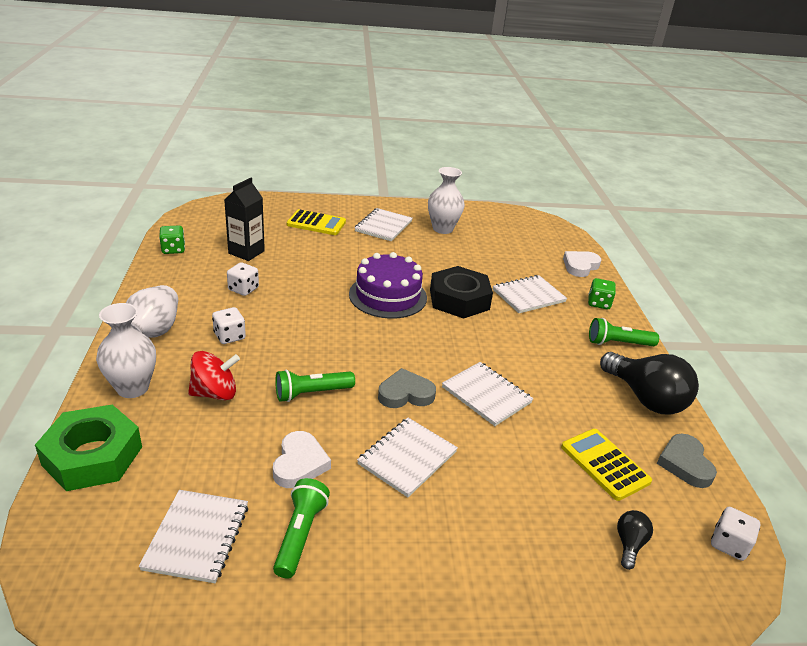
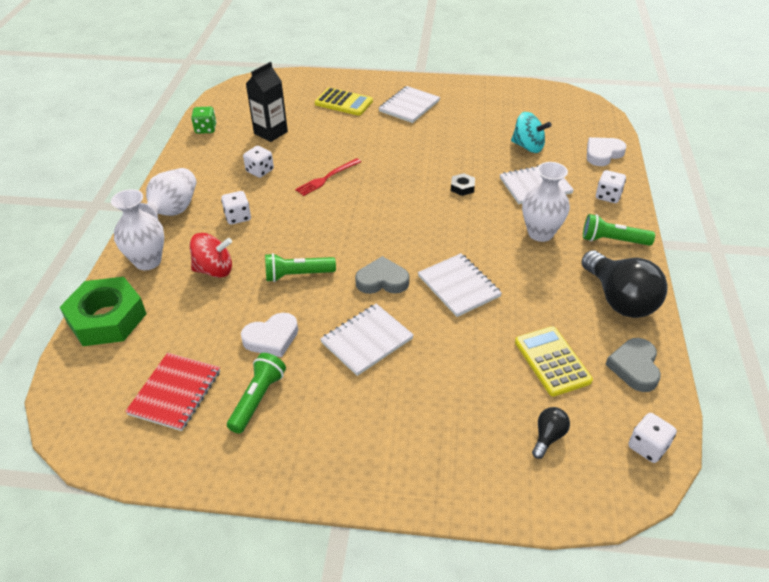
camera: 15 degrees right, 10 degrees up
(197, 537) = (175, 392): white notebook -> red notebook
(299, 463) = (272, 338): white heart -> white heart turned 45 degrees clockwise
(318, 294) = (327, 178): none -> red fork
(388, 296) = (393, 181): purple cake -> none
(442, 229) = (469, 109): white vase -> white vase (540, 233)
(459, 299) = (462, 187): black nut -> black nut, size x0.42
(509, 261) = (528, 147): none -> turquoise spinning top
(598, 303) = (608, 196): green dice -> white dice

